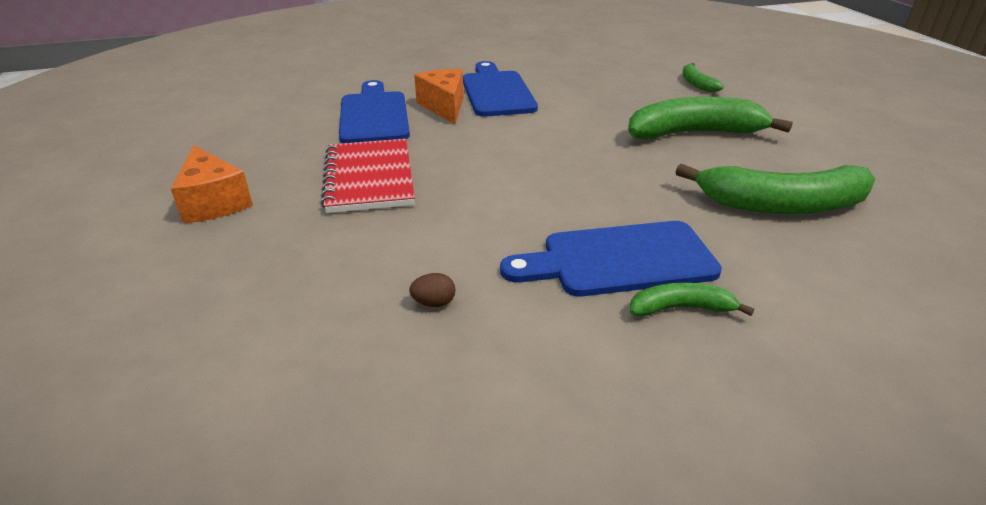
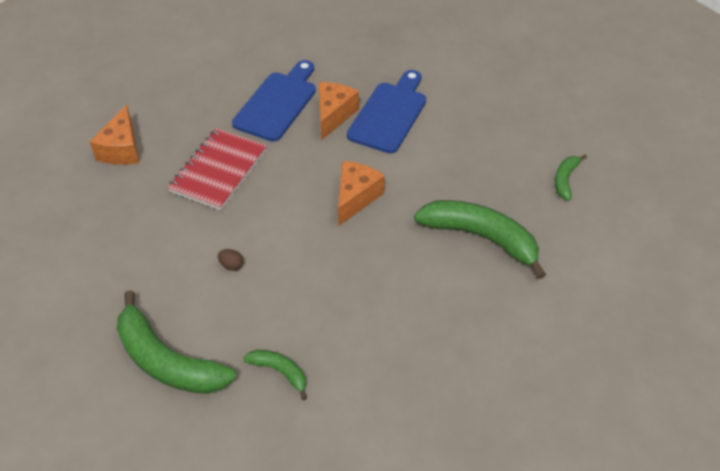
camera: 35 degrees right, 15 degrees up
(434, 303) = (164, 292): brown egg -> brown egg (231, 265)
(546, 148) = (356, 198): none -> orange cheese
(619, 260) = (288, 320): blue cutting board -> none
(781, 205) = (445, 338): green banana -> green banana (167, 361)

